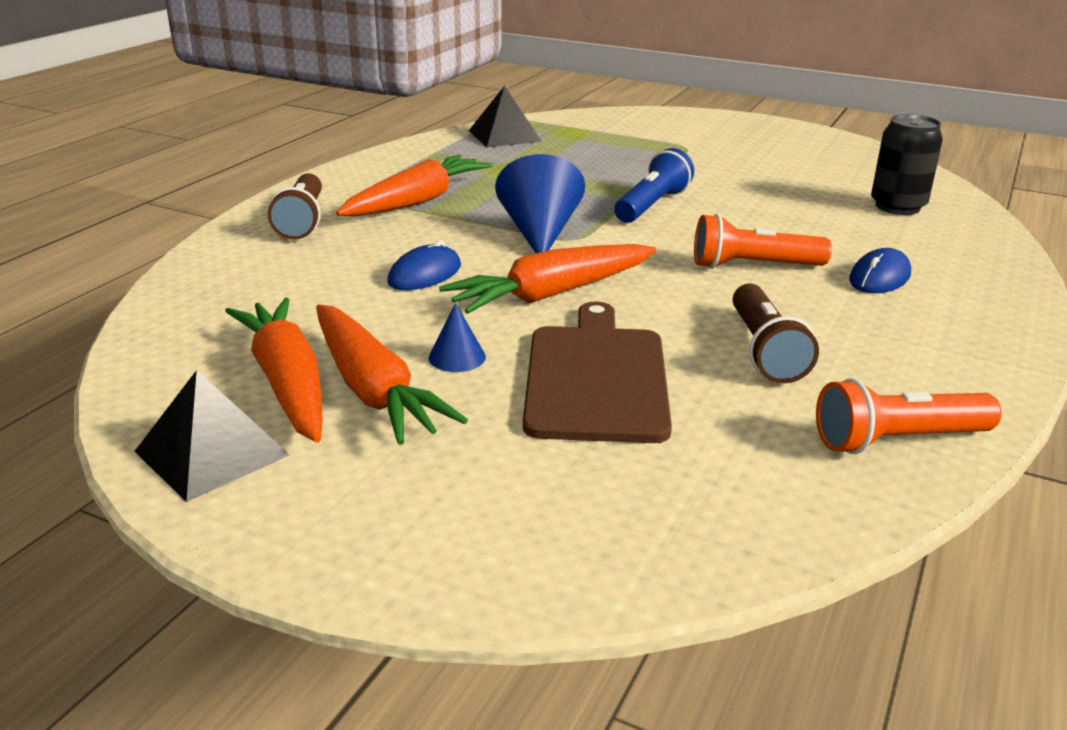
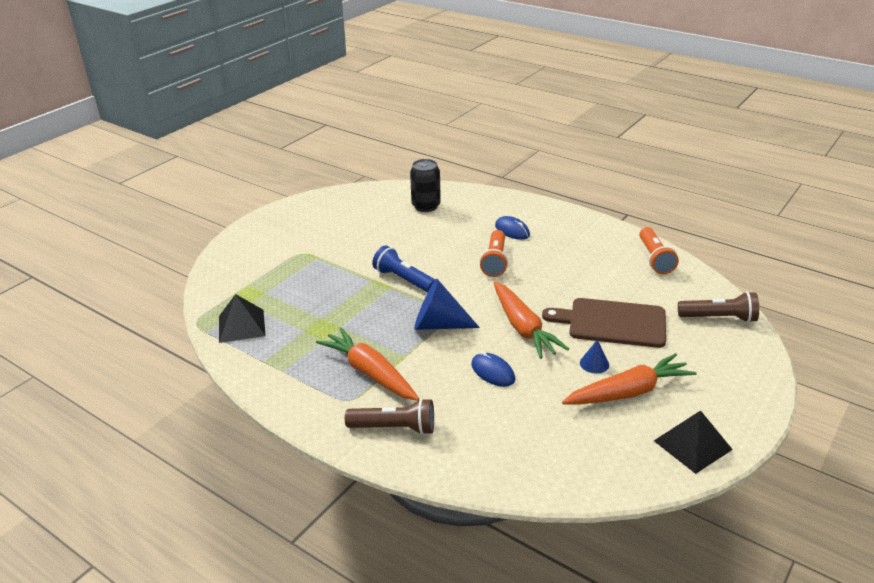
camera: 80 degrees left, 5 degrees up
(287, 383) = (624, 423): orange carrot -> none
(764, 350) = (585, 274): brown flashlight -> brown flashlight (719, 318)

